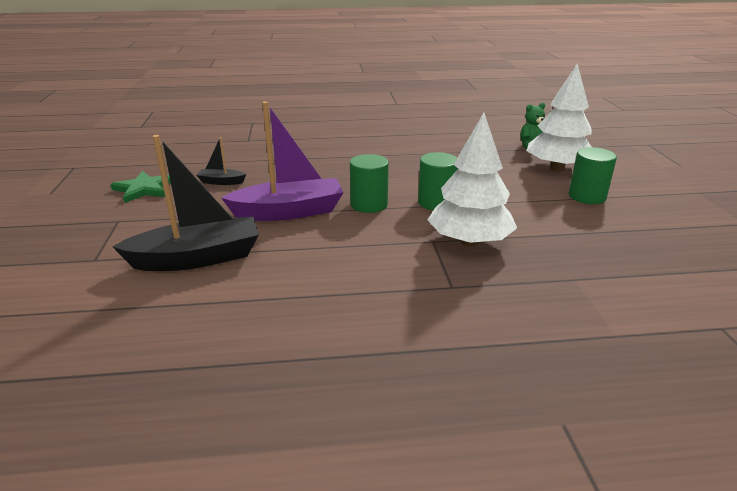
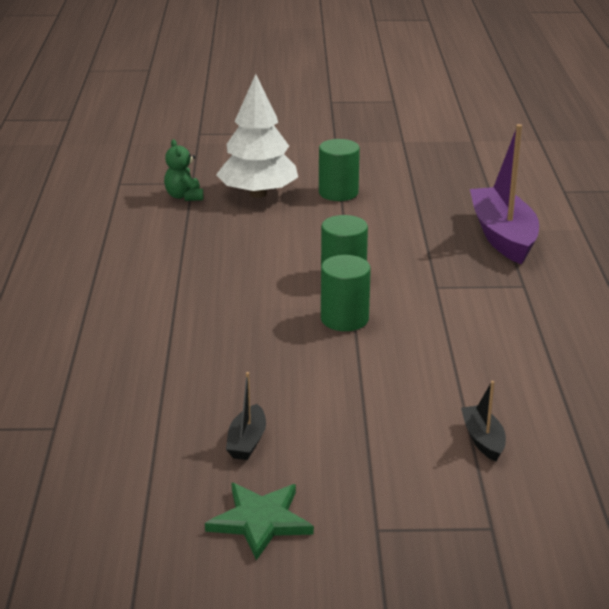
camera: 85 degrees left, 0 degrees up
(197, 258) = (483, 440): black boat -> black boat, size x0.47
(289, 212) = (360, 377): purple boat -> purple boat (503, 236)
(469, 241) = (438, 267): white tree -> none

